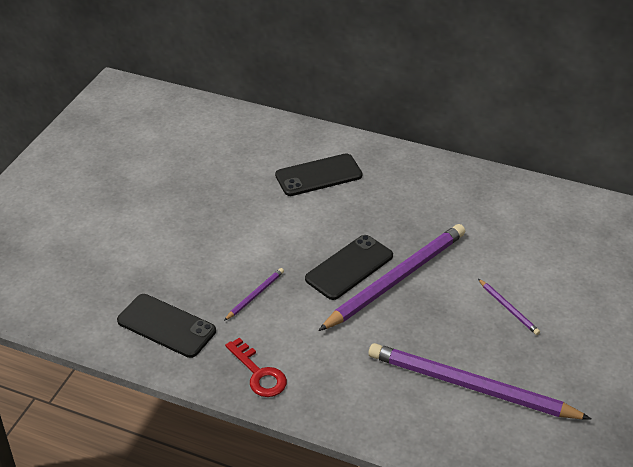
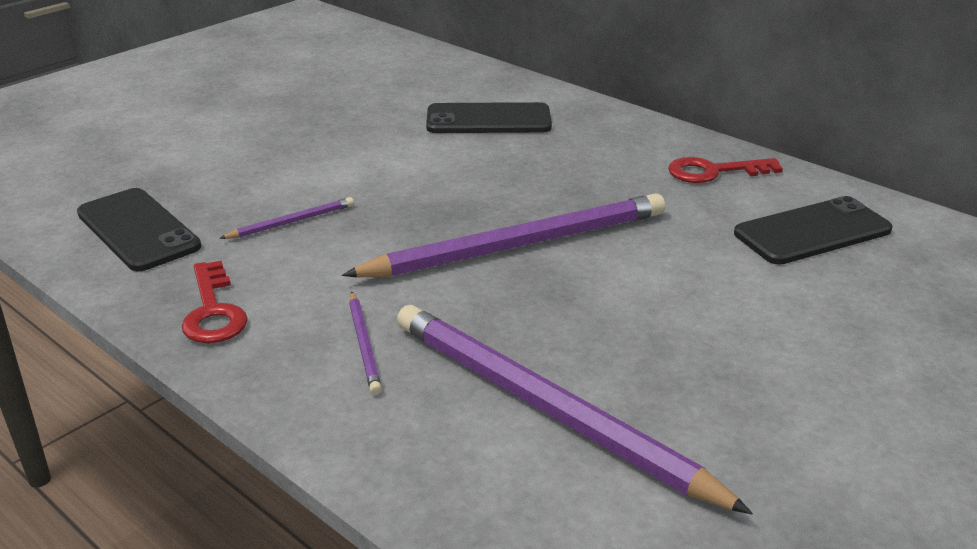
camera: 20 degrees right, 10 degrees down
(349, 267) = (455, 218): black phone -> black phone (812, 232)
(475, 191) = (713, 172): none -> red key
(508, 308) = (684, 317): purple pencil -> purple pencil (364, 345)

